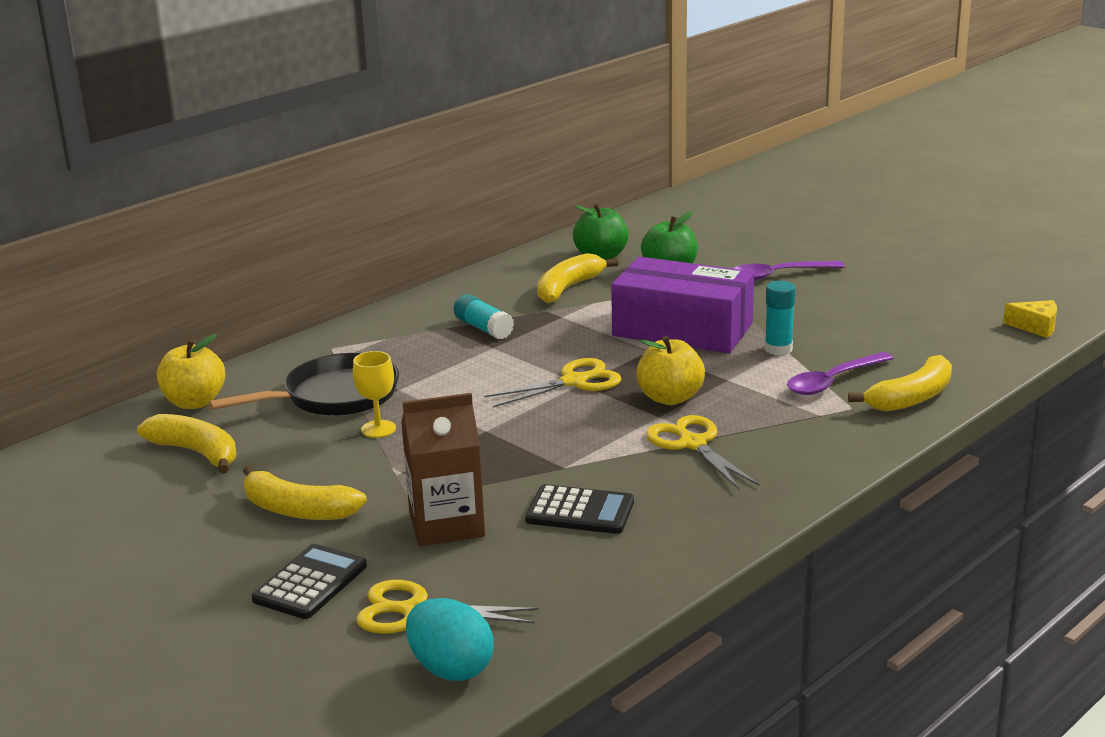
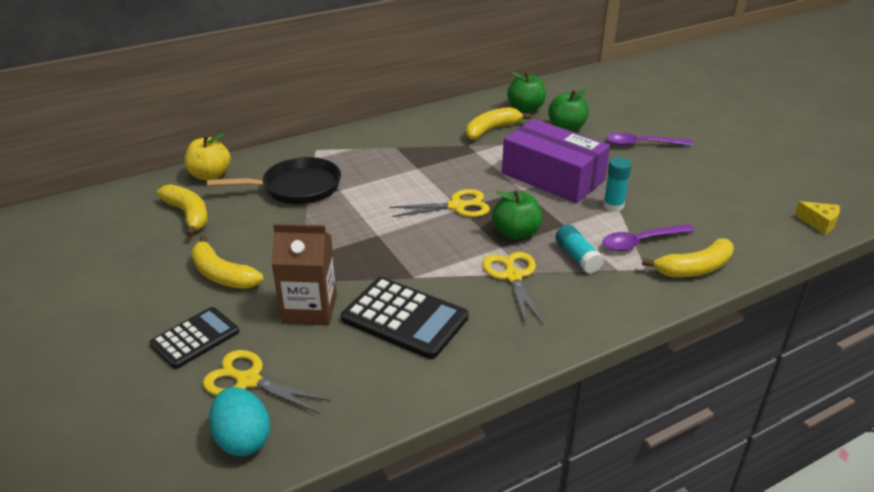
camera: 15 degrees right, 10 degrees up
(378, 429) = (309, 219): yellow goblet -> none
(483, 328) = (419, 152): turquoise glue stick -> turquoise glue stick (577, 257)
(580, 511) = (405, 318): black calculator -> black calculator, size x1.52
(670, 398) = (516, 233): yellow apple -> green apple

